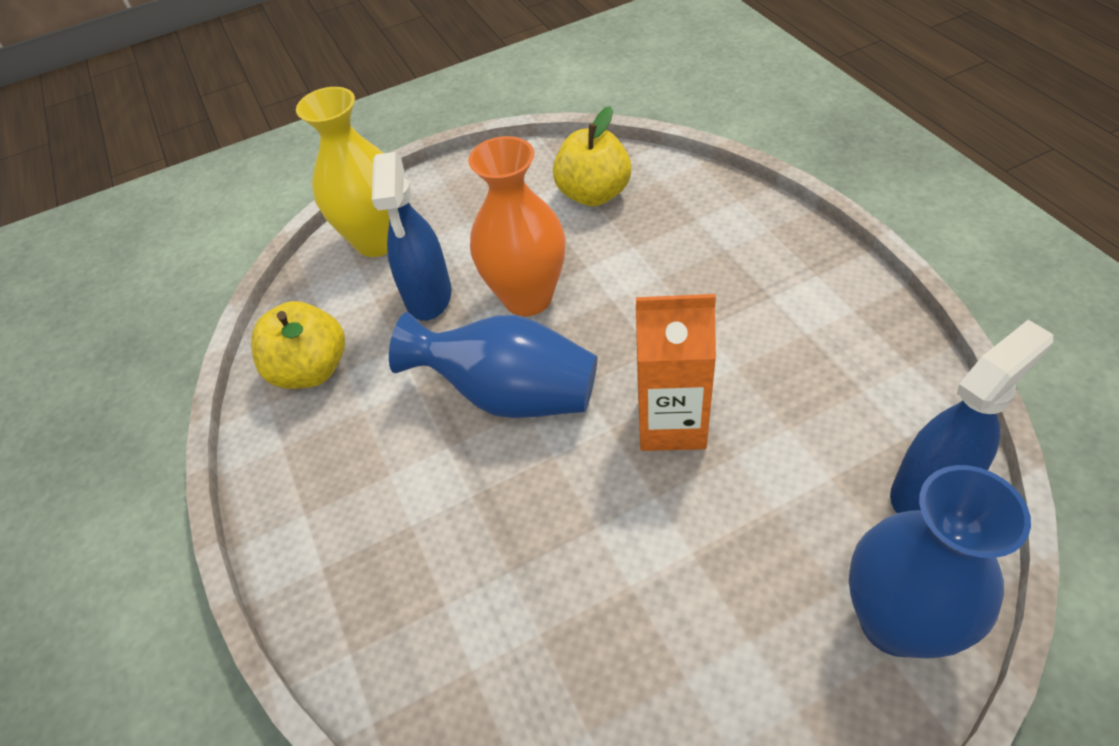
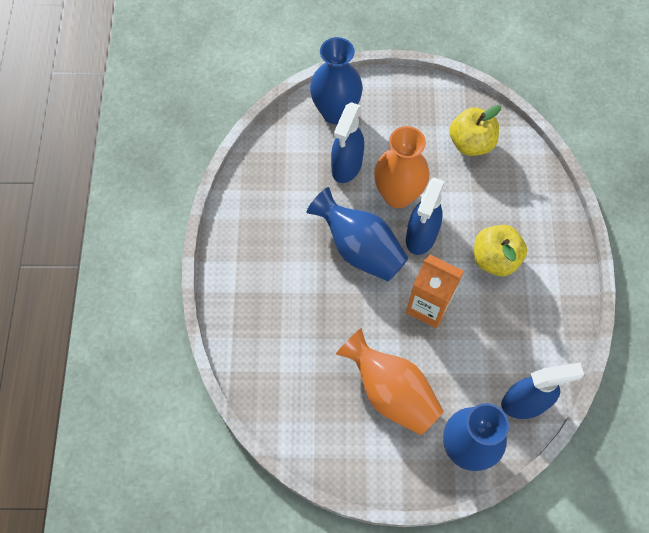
camera: 20 degrees right, 15 degrees up
(311, 370) = (268, 181): yellow apple -> yellow apple (495, 259)
(377, 241) = (335, 112): yellow vase -> blue vase
(596, 333) = (421, 236): none -> blue spray bottle
(698, 595) = (391, 392): none -> orange vase

